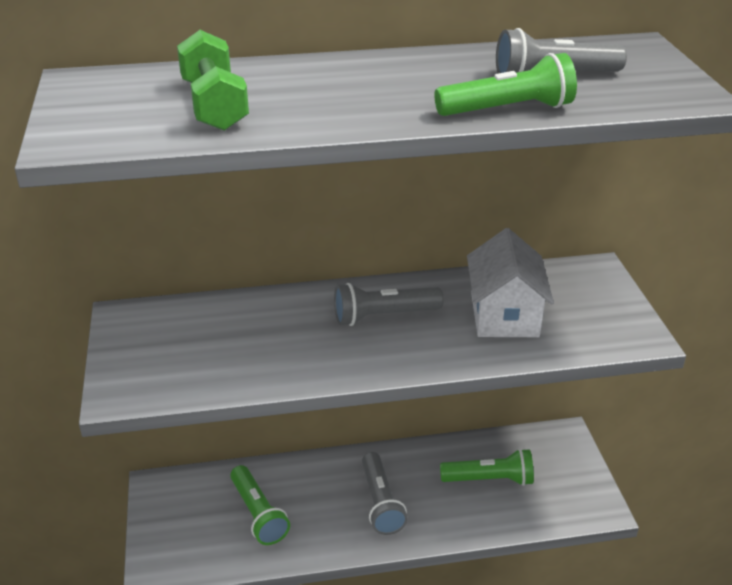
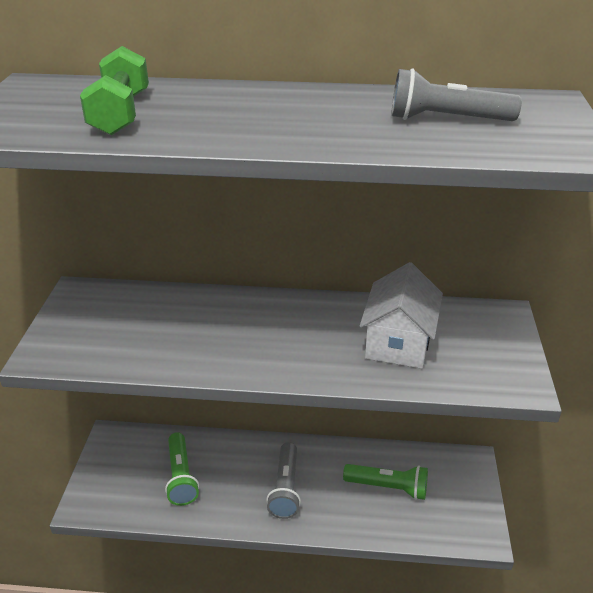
camera: 15 degrees right, 0 degrees up
(384, 316) = (289, 326): grey flashlight -> none
(508, 110) = (380, 145): green flashlight -> none

